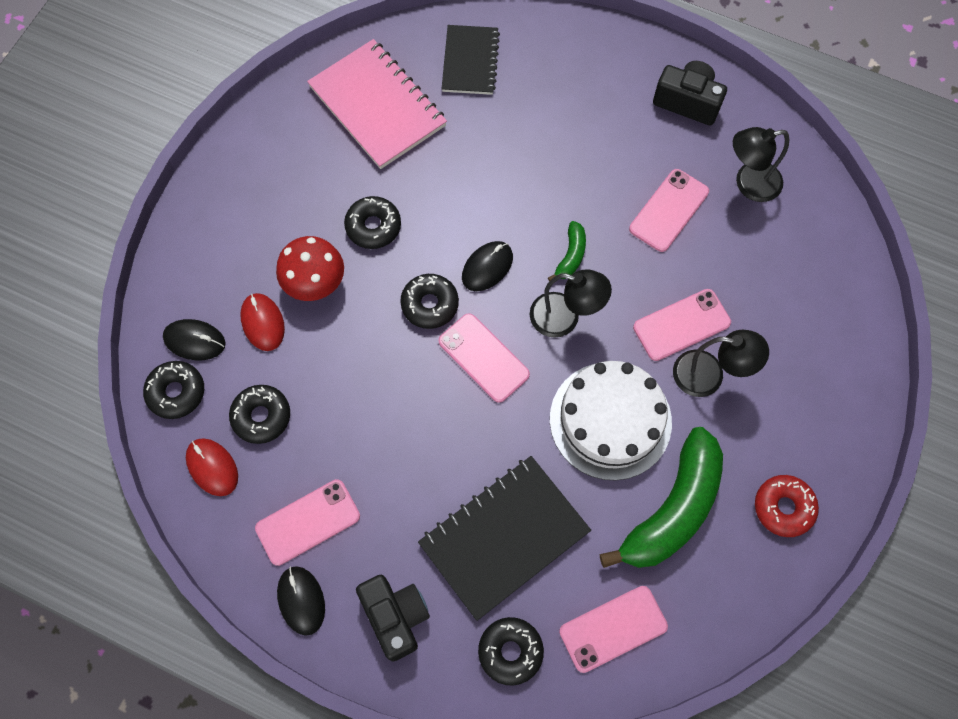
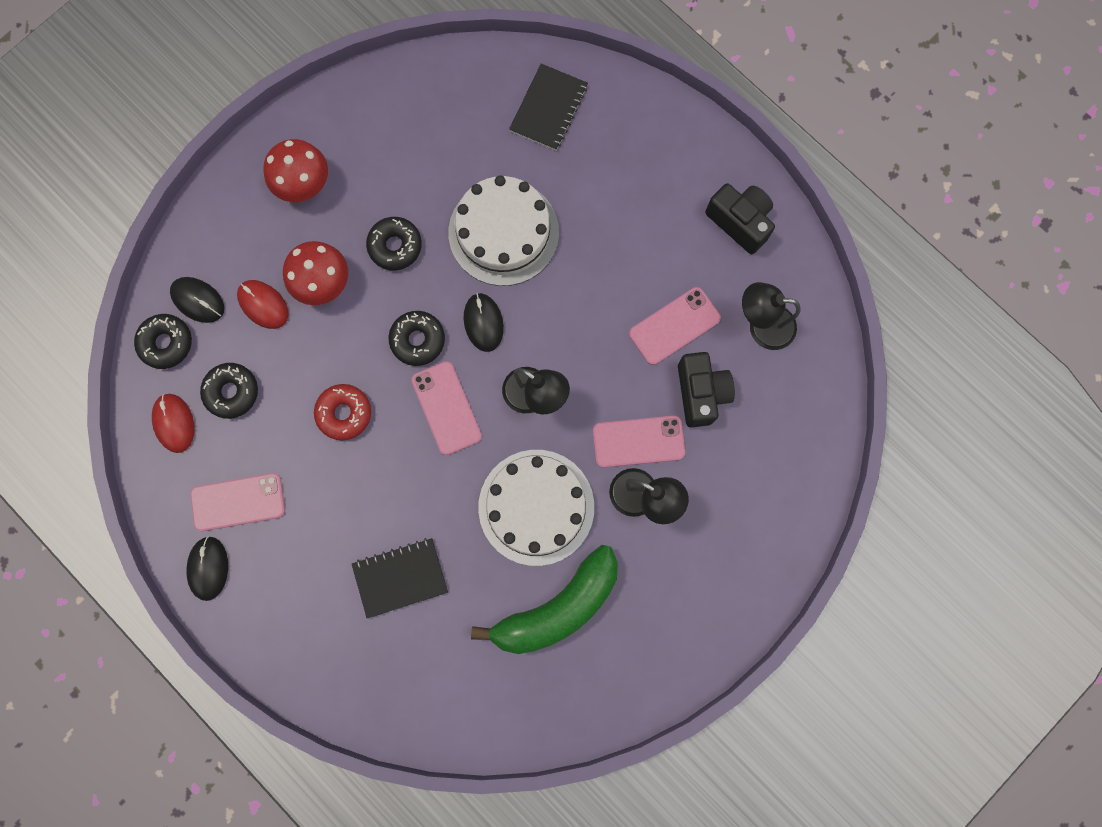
camera: 20 degrees right, 10 degrees up
(261, 200) = (303, 184): none -> red mushroom
(263, 323) = (263, 305): red mouse -> red mouse turned 45 degrees counterclockwise
(377, 106) = (444, 125): pink notebook -> none
(395, 617) = (282, 612): black camera -> black camera (701, 393)
(473, 181) = (503, 232): none -> white cake
(487, 267) = (483, 323): black mouse -> black mouse turned 75 degrees counterclockwise
(504, 537) = (400, 577): black notebook -> black notebook, size x0.63
(510, 651) = (367, 678): black donut -> none
(570, 256) = (564, 338): green banana -> none
(613, 628) = (462, 691): pink phone -> none
(783, 507) = (656, 642): red donut -> red donut (344, 413)

